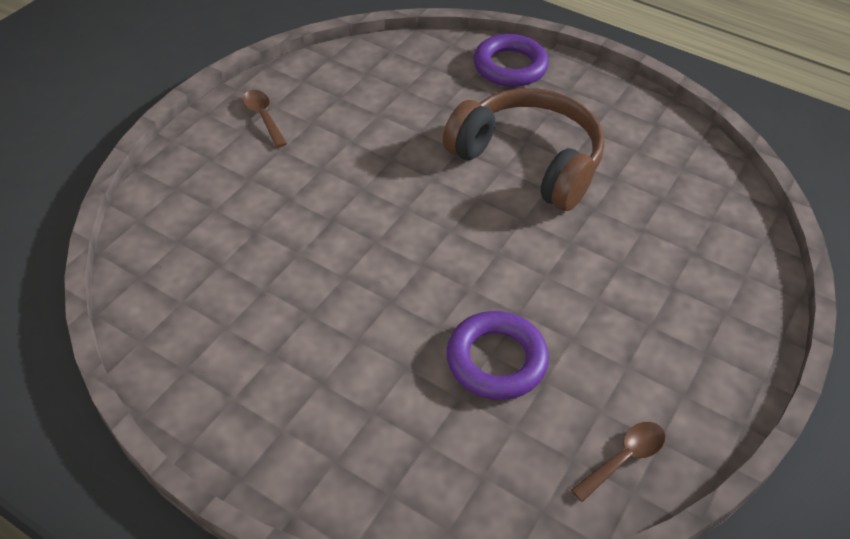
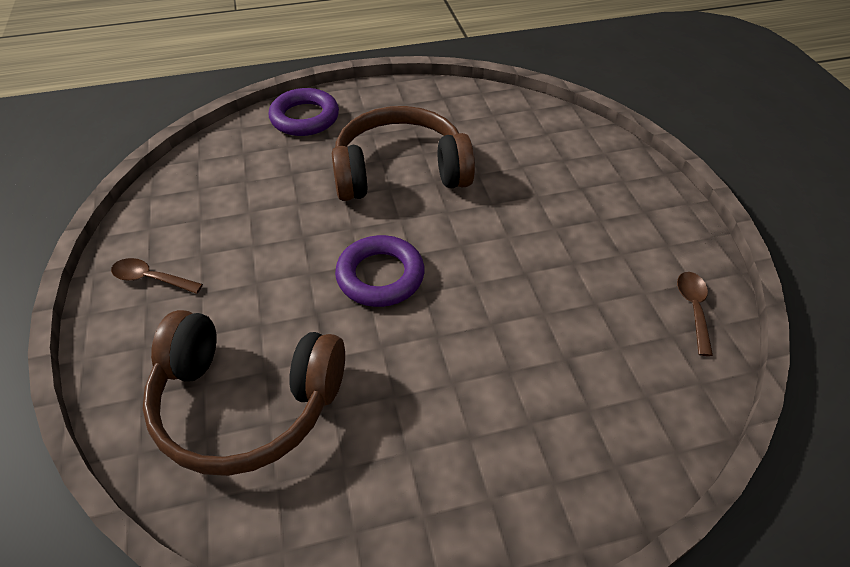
camera: 45 degrees left, 0 degrees up
(221, 241) = (246, 403): none -> brown headphones
(496, 360) = (553, 314): purple ring -> purple ring (380, 276)

